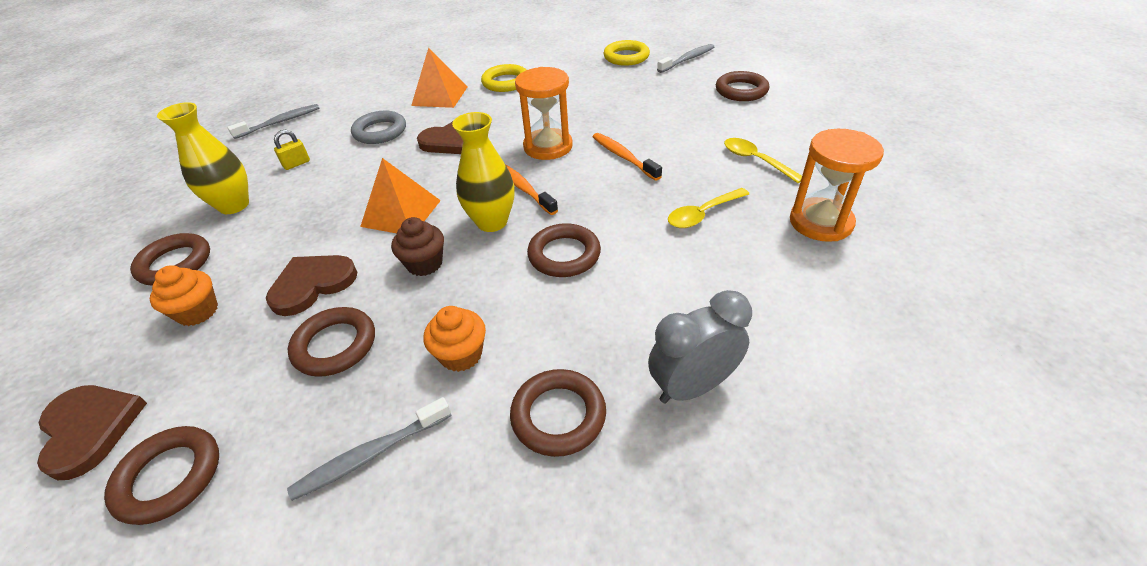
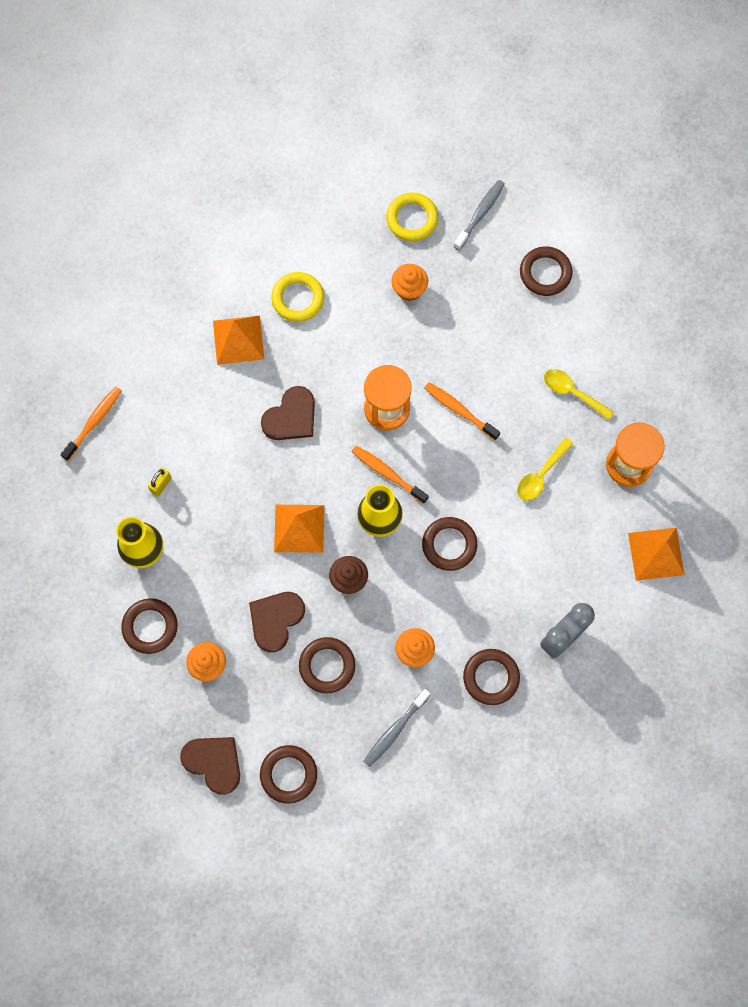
camera: 20 degrees left, 30 degrees up
(280, 122) = (94, 422): grey toothbrush -> orange toothbrush
(380, 131) = (211, 417): grey ring -> none
(607, 87) = (409, 289): none -> orange cupcake
(859, 314) = (656, 553): none -> orange pyramid

